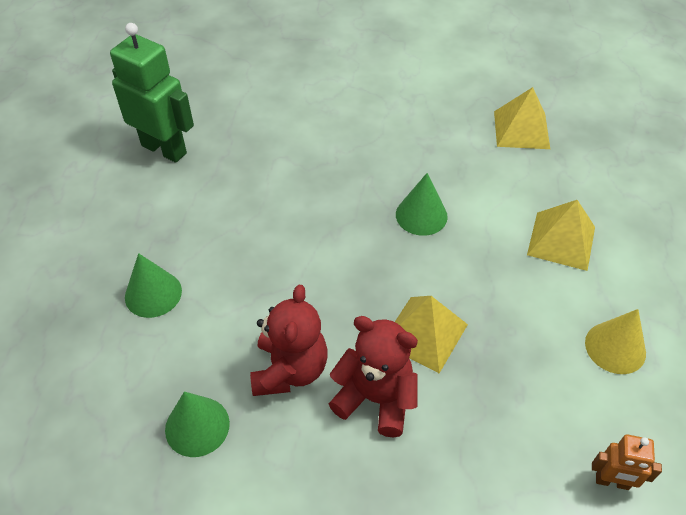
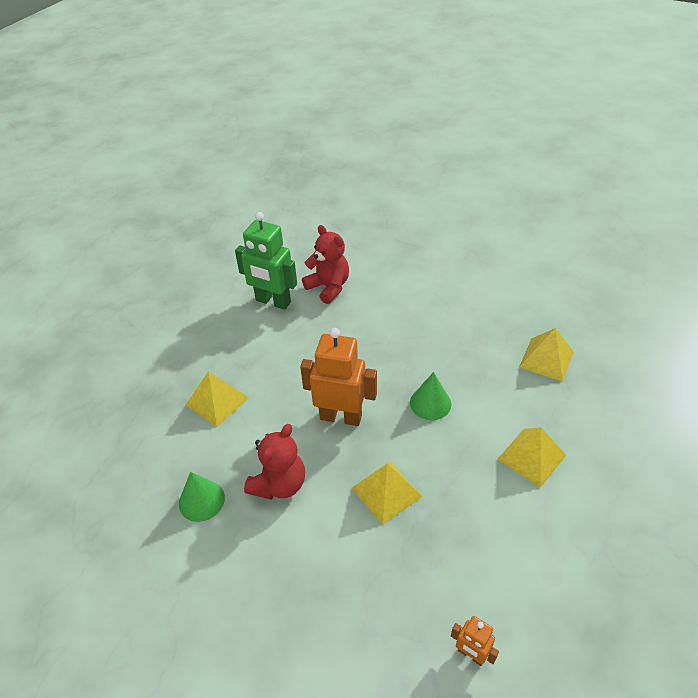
camera: 25 degrees right, 5 degrees down
(153, 294) = (217, 401): green cone -> yellow pyramid
(164, 149) = (273, 302): green robot -> green robot turned 150 degrees clockwise
(324, 263) = (341, 417): none -> orange robot
(376, 398) = (327, 526): red teddy bear -> red teddy bear (328, 287)
(615, 347) = (530, 555): yellow cone -> none

